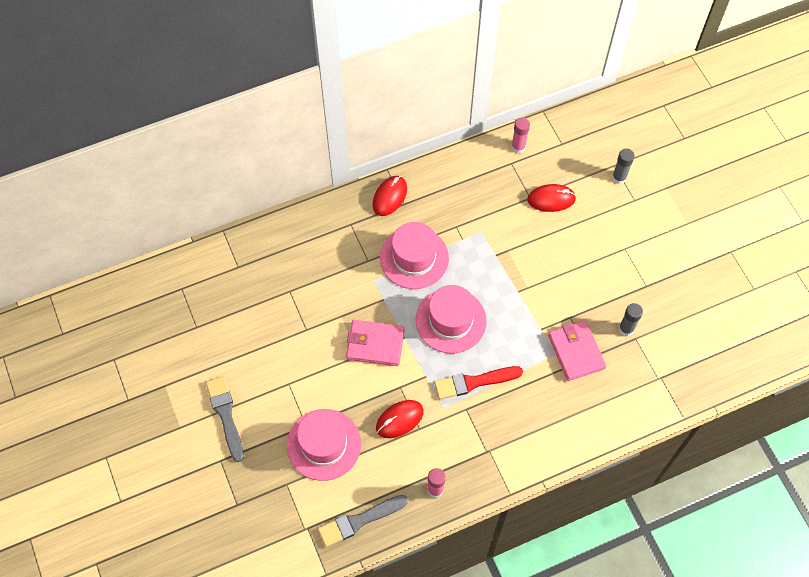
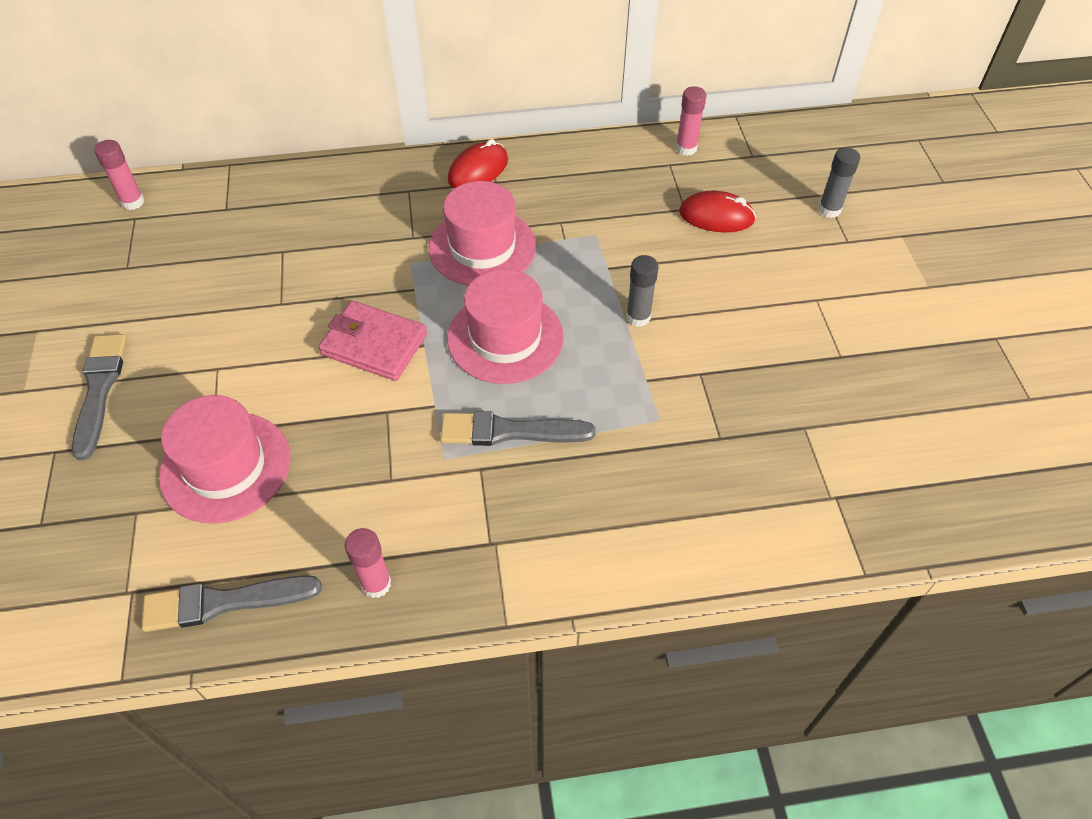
camera: 15 degrees right, 10 degrees down
(174, 276) = (133, 202): none -> pink glue stick
(399, 419) = (364, 459): red mouse -> none
(474, 382) = (509, 431): red brush -> grey brush
(576, 352) = (695, 425): pink wallet -> none
(626, 329) = (791, 410): grey glue stick -> grey glue stick (638, 317)

